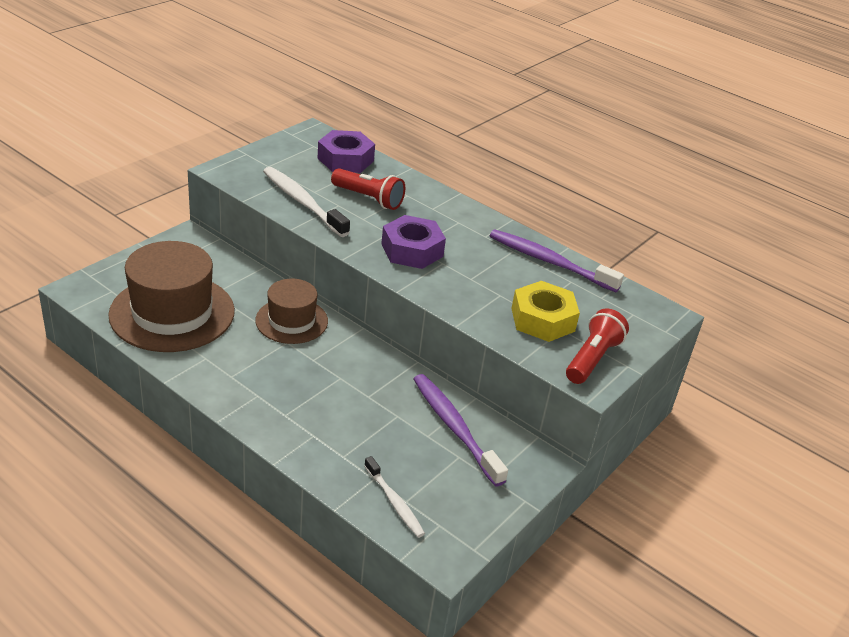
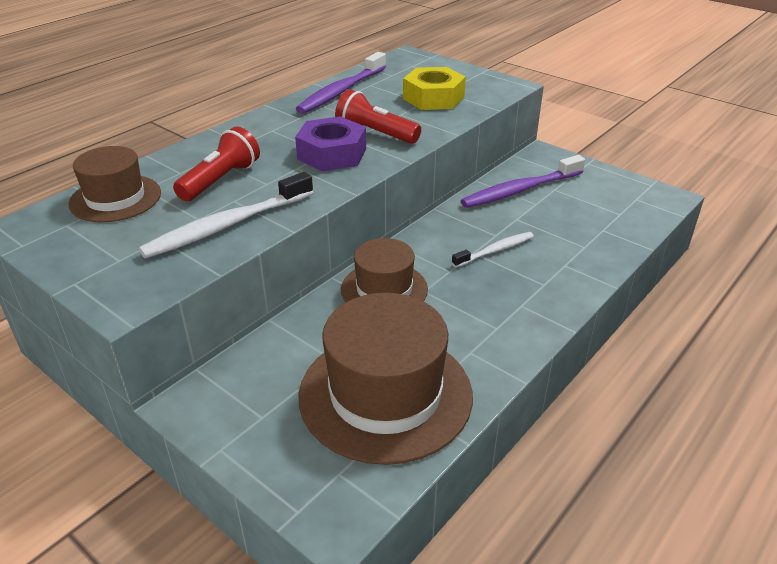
camera: 85 degrees left, 0 degrees up
(345, 159) = (115, 198): purple nut -> brown hat
(394, 502) = (625, 219): white toothbrush -> white toothbrush (495, 250)
(592, 359) = (480, 83): red flashlight -> red flashlight (375, 134)

